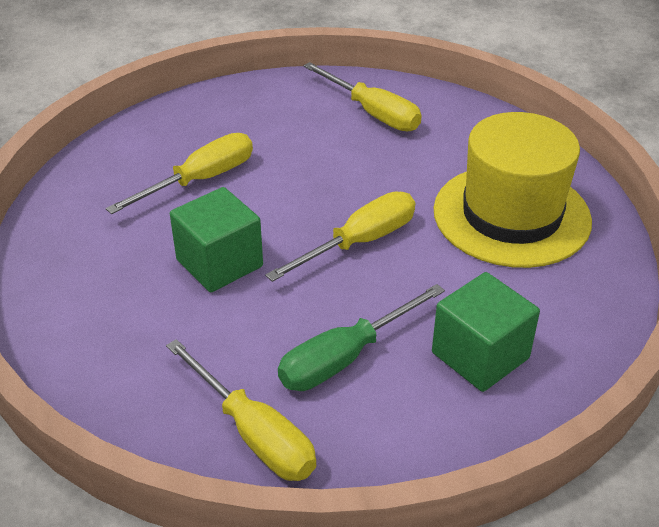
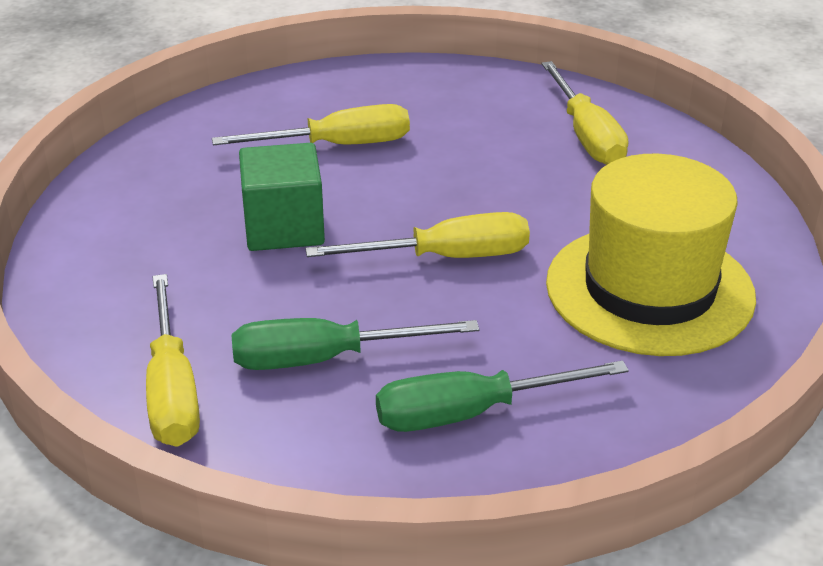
camera: 30 degrees right, 5 degrees down
(480, 355) = (471, 413): green cube -> green screwdriver

